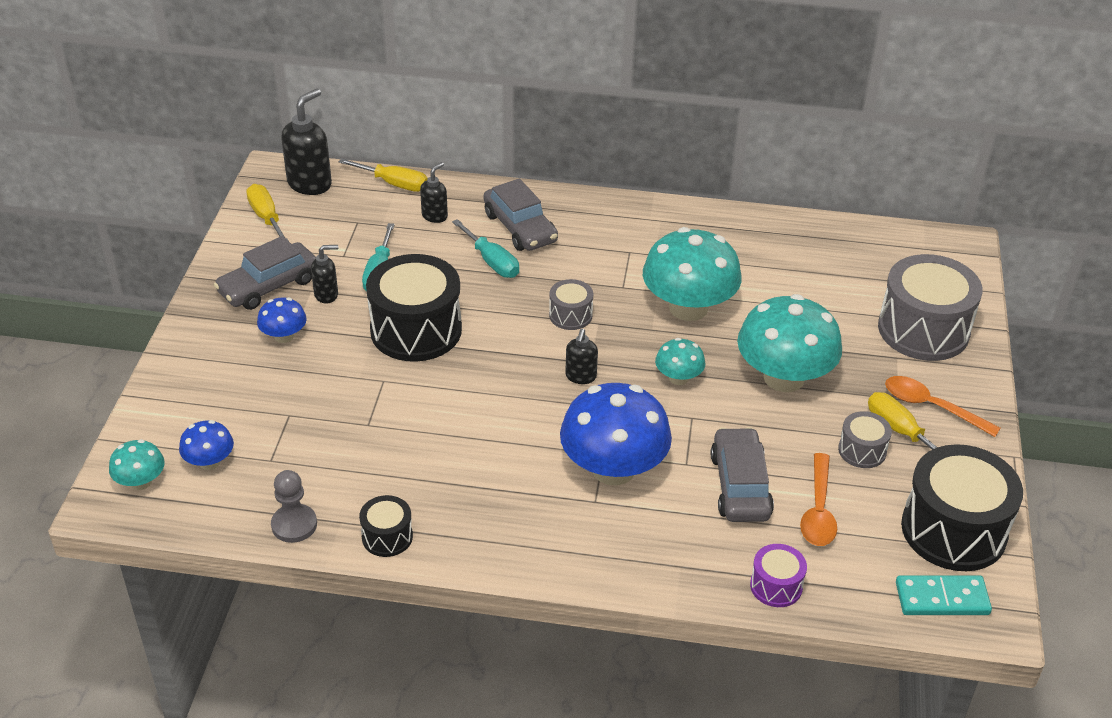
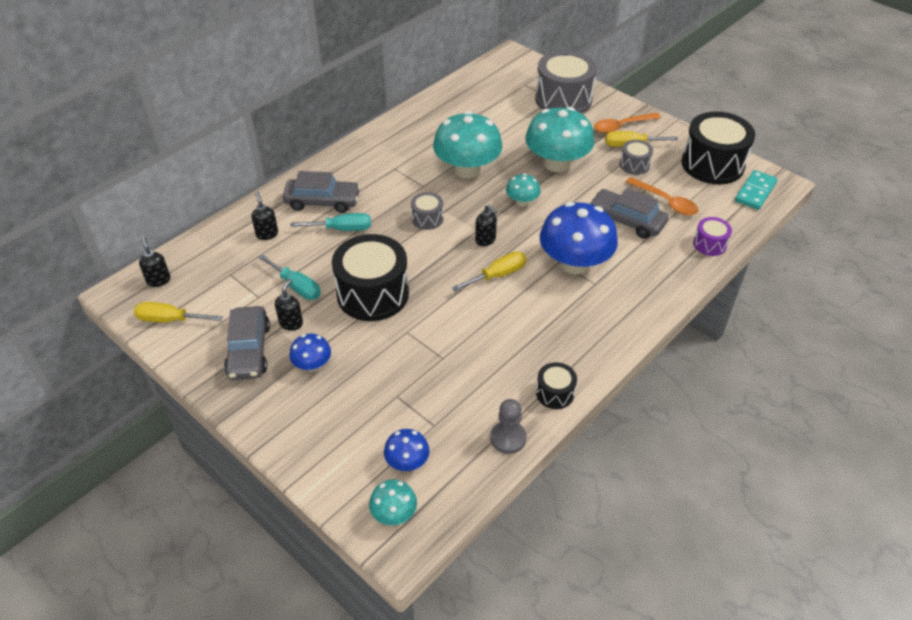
camera: 55 degrees left, 5 degrees up
(310, 184) = (158, 280): black soap dispenser -> black soap dispenser, size x0.57
(394, 184) = (210, 238): yellow screwdriver -> yellow screwdriver (498, 275)

